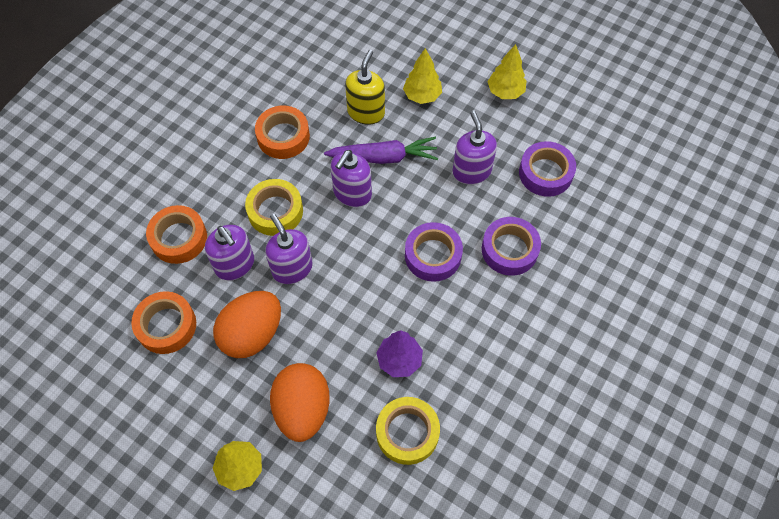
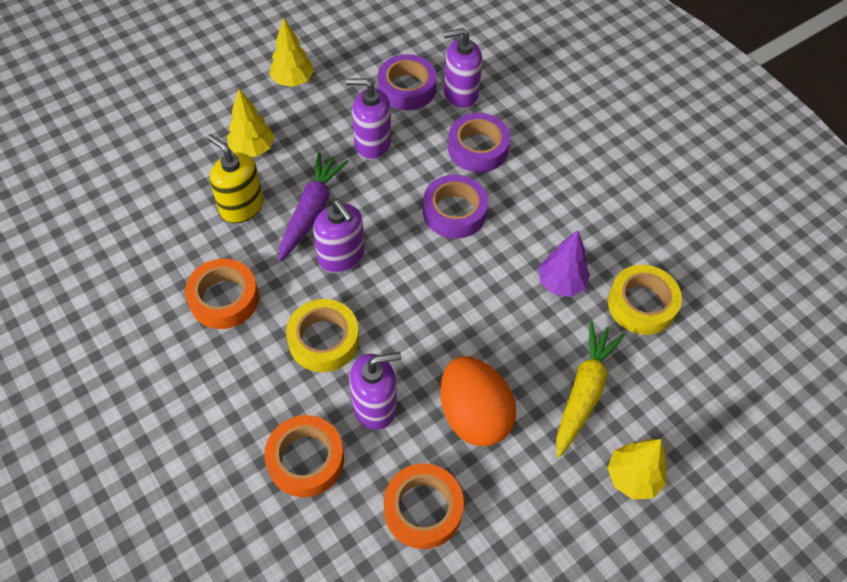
camera: 70 degrees left, 5 degrees down
(292, 268) = (408, 347): purple soap dispenser -> purple soap dispenser (460, 94)
(302, 409) = (584, 392): orange egg -> yellow carrot

